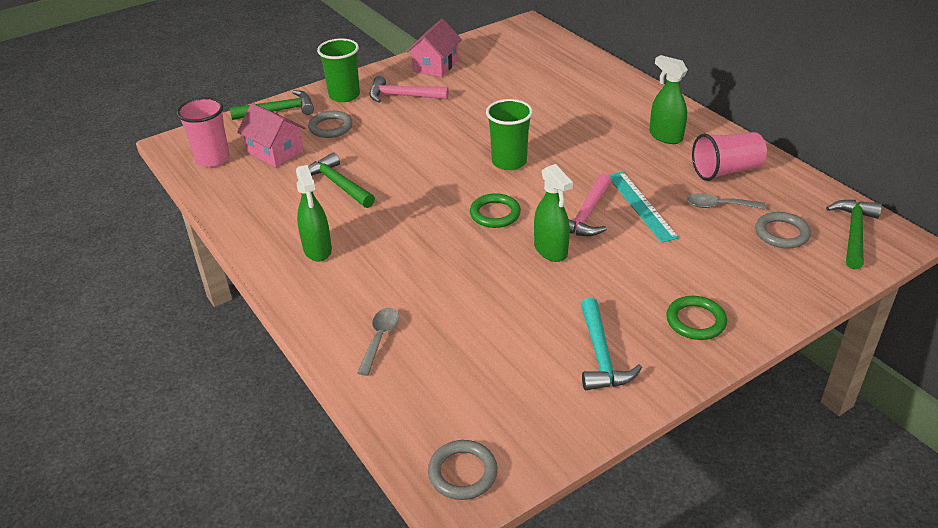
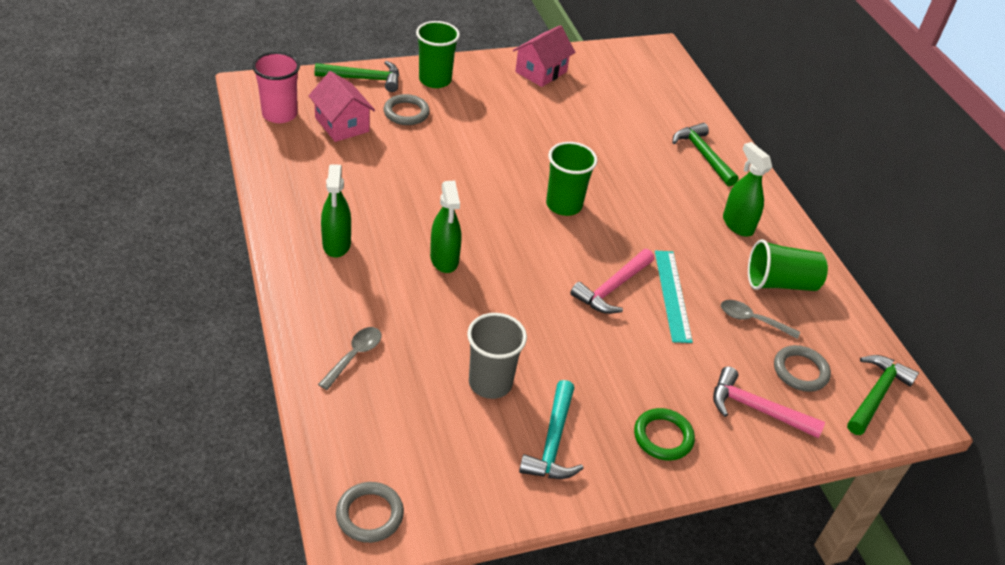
camera: 10 degrees right, 5 degrees up
(338, 184) = (386, 179): green hammer -> green hammer (703, 155)
(402, 96) = (492, 97): pink hammer -> pink hammer (756, 409)
(495, 214) = (523, 259): green ring -> none
(518, 323) = (490, 383): none -> grey cup
(551, 250) = (558, 316): green spray bottle -> green spray bottle (444, 259)
(726, 171) = (780, 283): pink cup -> green cup

